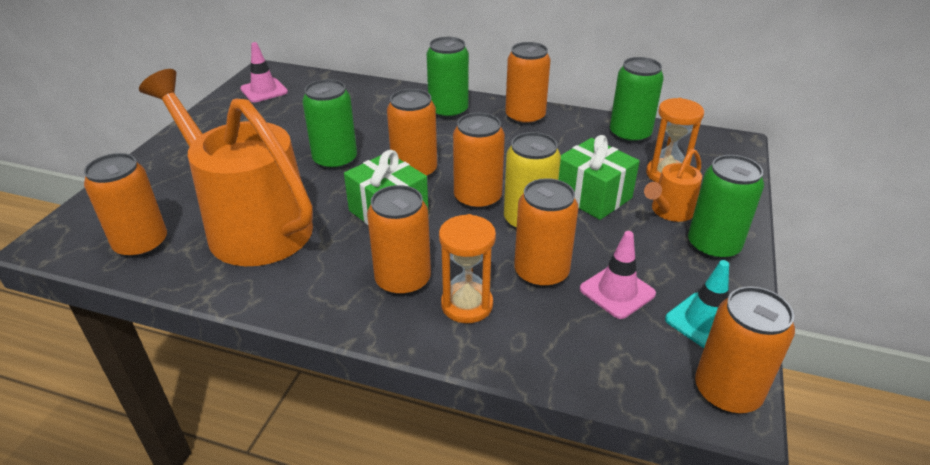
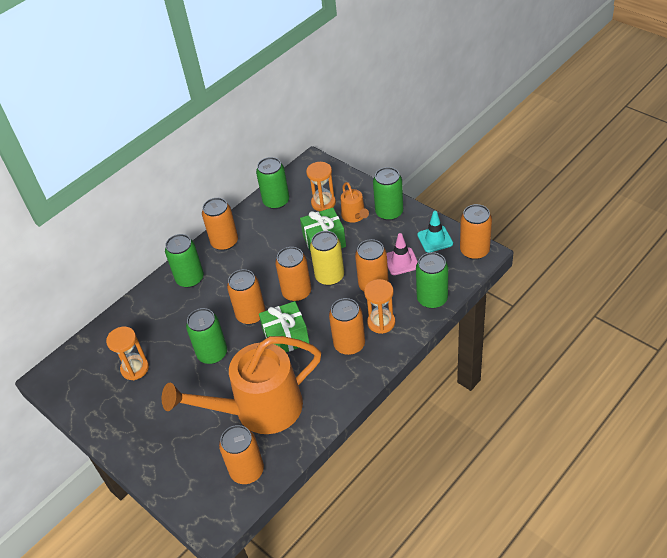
camera: 60 degrees left, 10 degrees up
(264, 90) = (81, 382): pink traffic cone -> none
(293, 115) = (135, 368): none -> orange hourglass
(559, 359) = (432, 299): none -> green can

